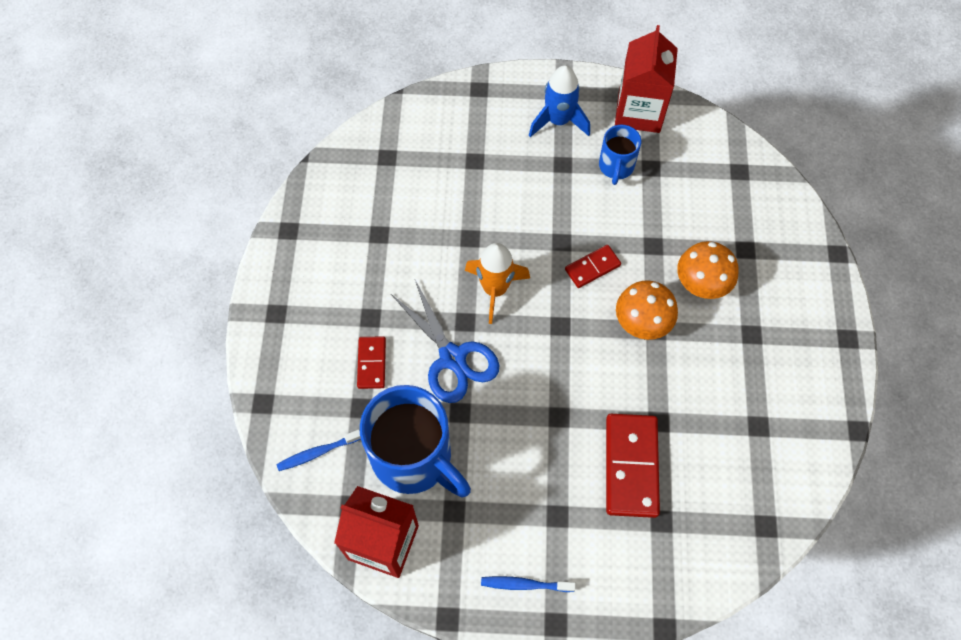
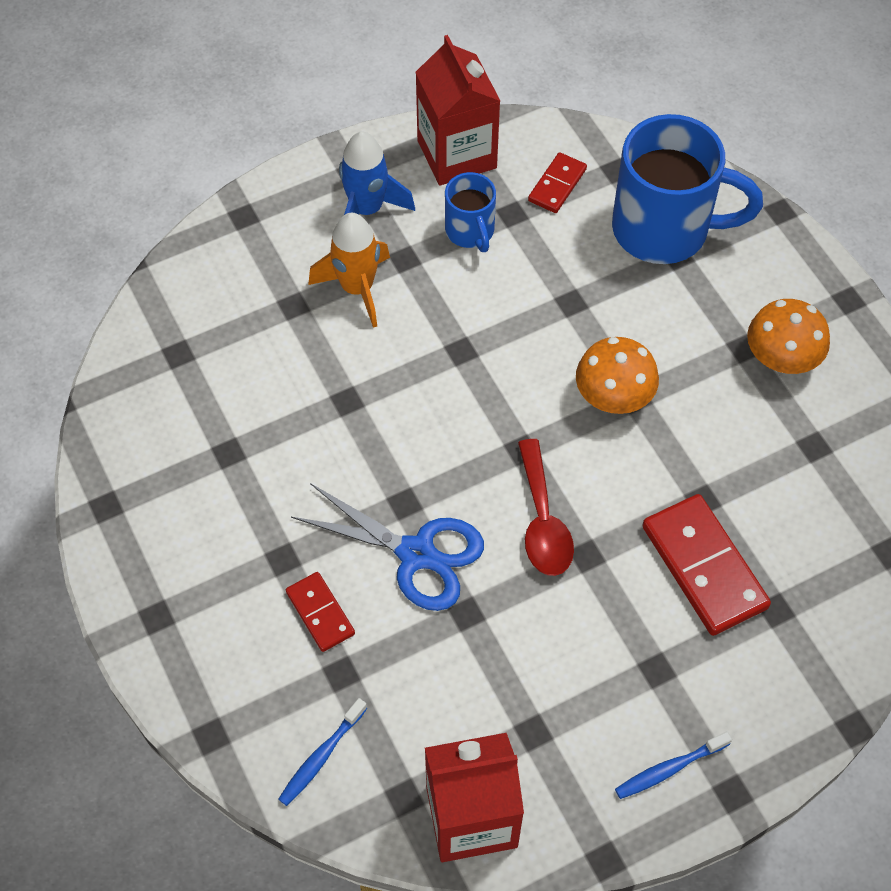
camera: 30 degrees left, 5 degrees down
(414, 458) = (446, 697): blue mug -> blue mug (664, 229)
(495, 289) = (416, 446): orange rocket -> orange rocket (357, 288)
(544, 379) = (542, 520): none -> red spoon
(592, 267) = (516, 362): red domino -> red domino (557, 185)
(701, 283) = (652, 318): orange mushroom -> orange mushroom (781, 358)

